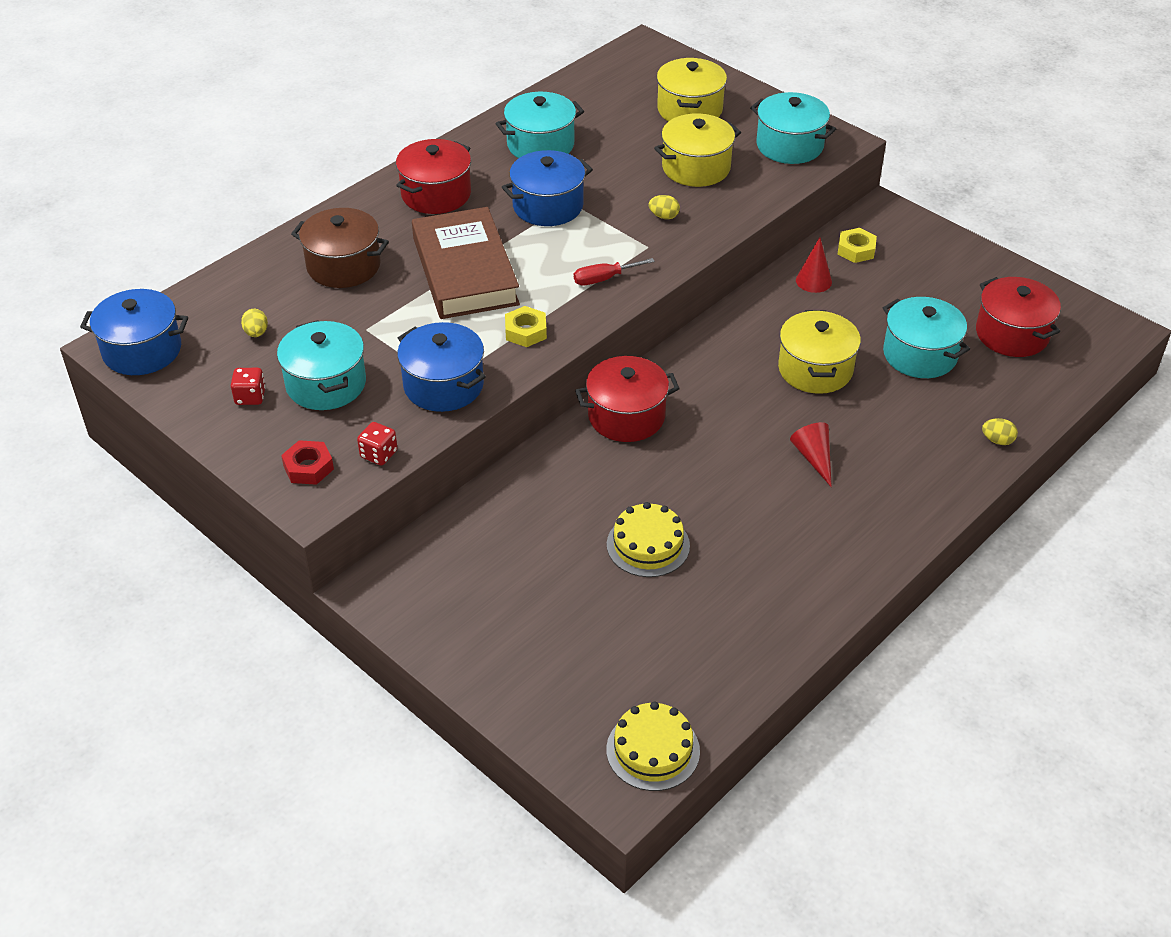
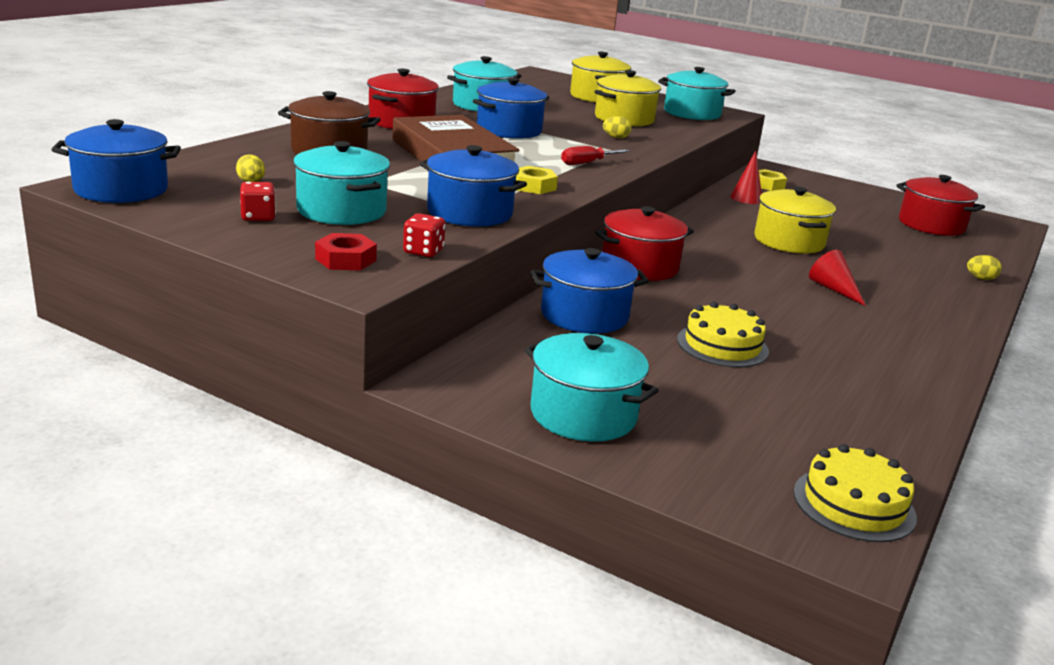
camera: 15 degrees left, 20 degrees down
(537, 496) = (584, 315): none -> blue pot
(920, 355) = (869, 234): turquoise pot -> turquoise pot (583, 414)

